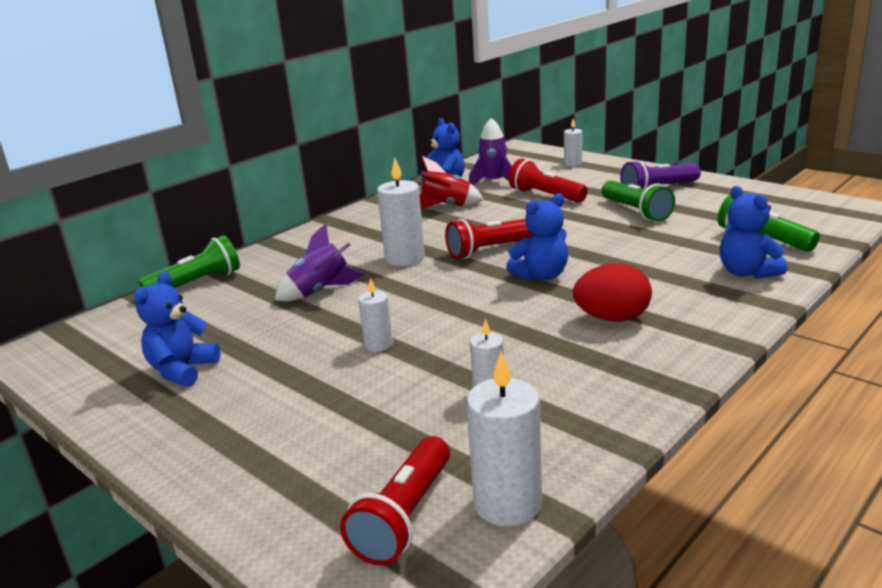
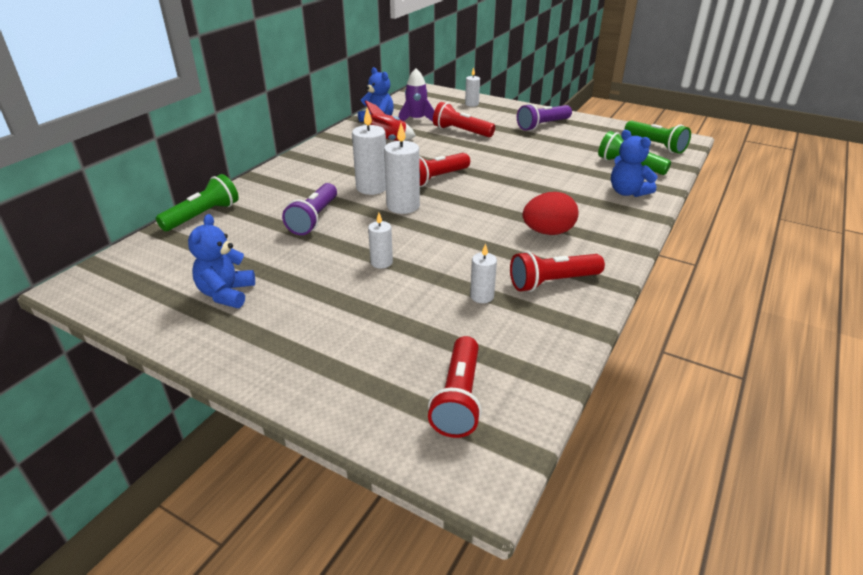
camera: 15 degrees left, 10 degrees up
(320, 291) = (314, 219): purple rocket -> purple flashlight
(507, 504) = (528, 381): white candle -> white candle (403, 206)
(541, 275) = (484, 199): blue teddy bear -> none
(592, 381) = (552, 282): none -> red flashlight
(636, 212) = (533, 144): green flashlight -> green flashlight (655, 145)

